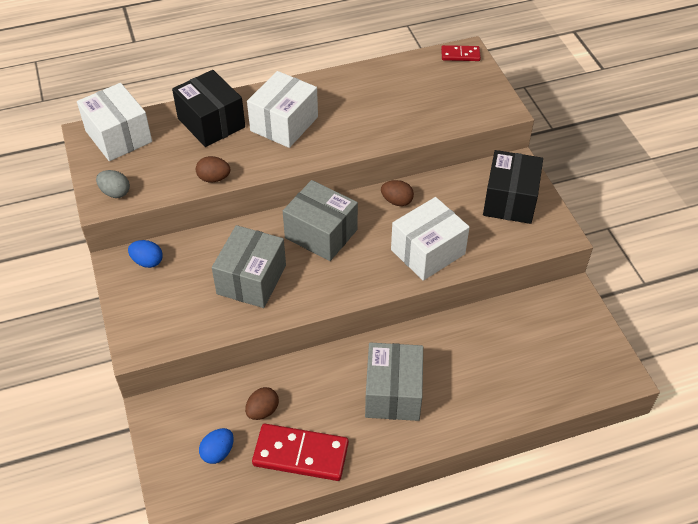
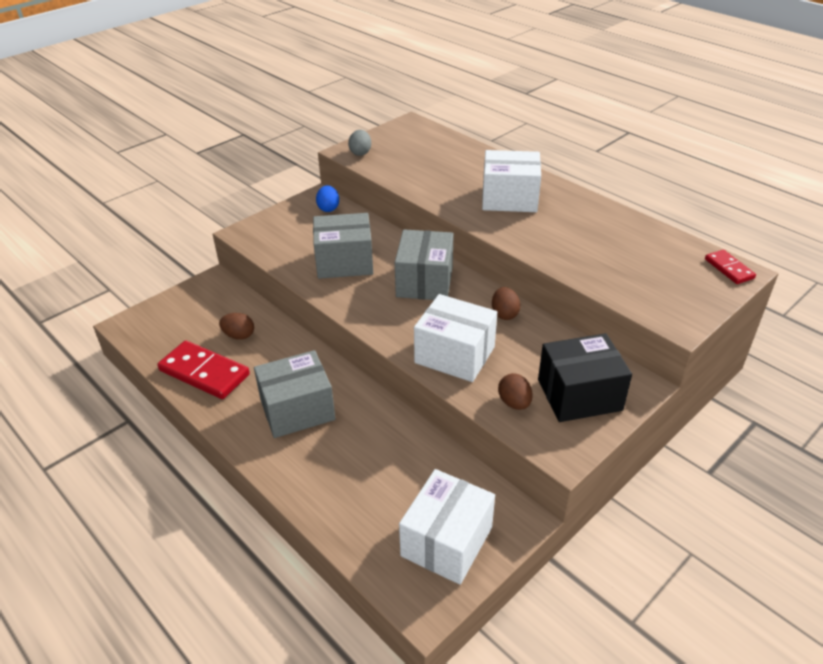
camera: 65 degrees right, 10 degrees down
(119, 136) = (420, 134): white box -> white box (447, 541)
(211, 123) = (474, 165): black box -> none
(214, 178) = (412, 187): brown egg -> brown egg (514, 403)
(218, 452) = (188, 326): blue egg -> none
(301, 454) = (204, 372): red domino -> red domino turned 45 degrees counterclockwise

